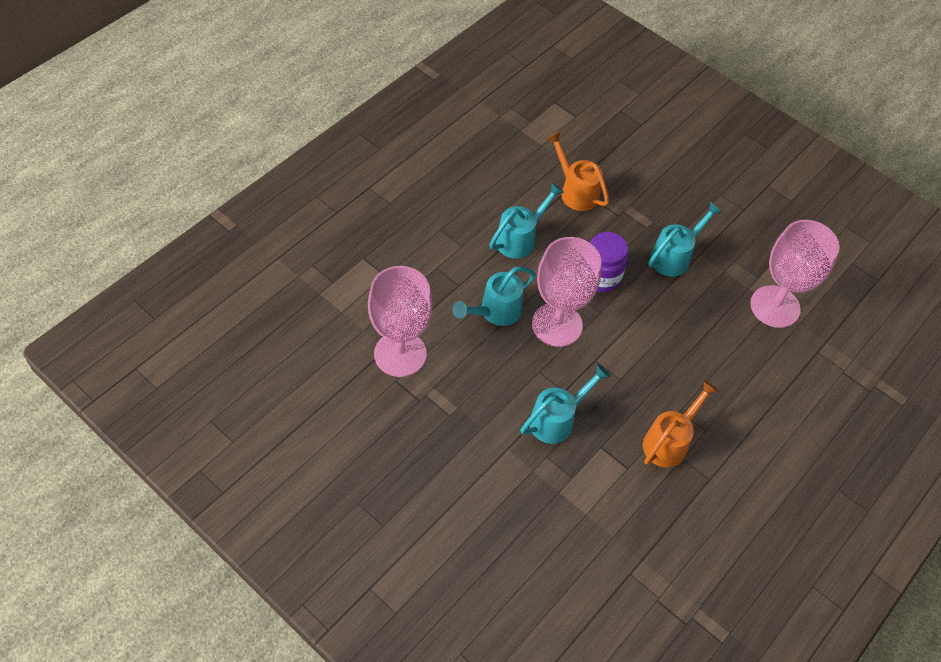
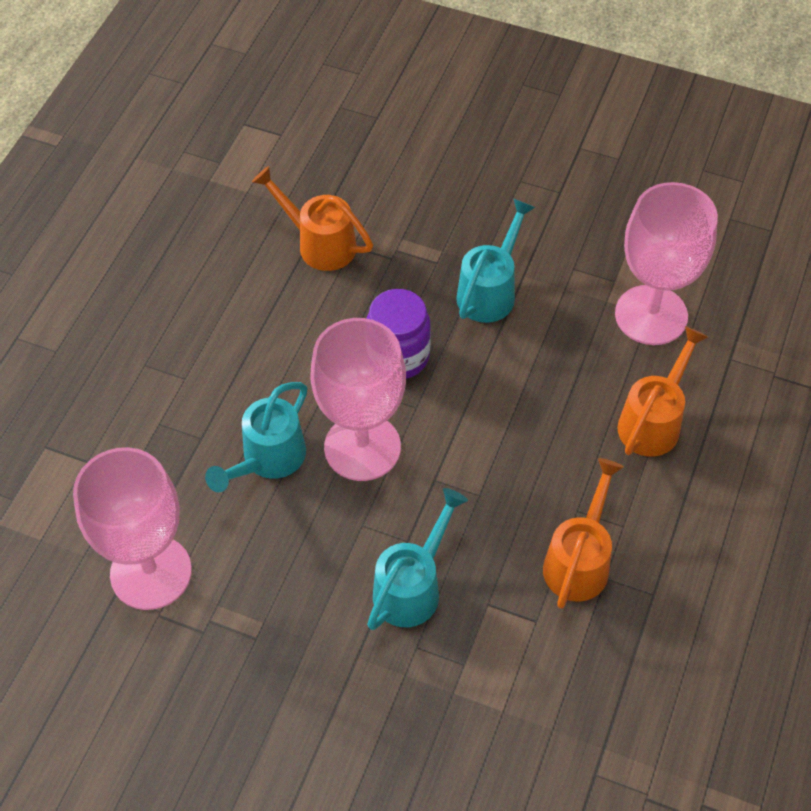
camera: 15 degrees left, 0 degrees up
(520, 239) = (265, 339): turquoise watering can -> none
(750, 373) = (653, 422): none -> orange watering can

